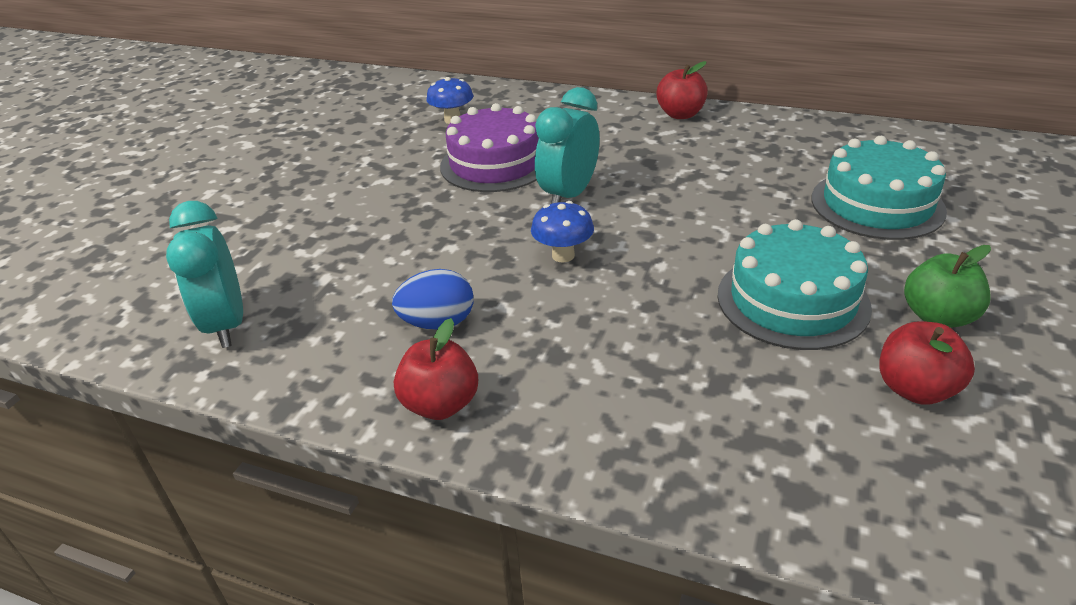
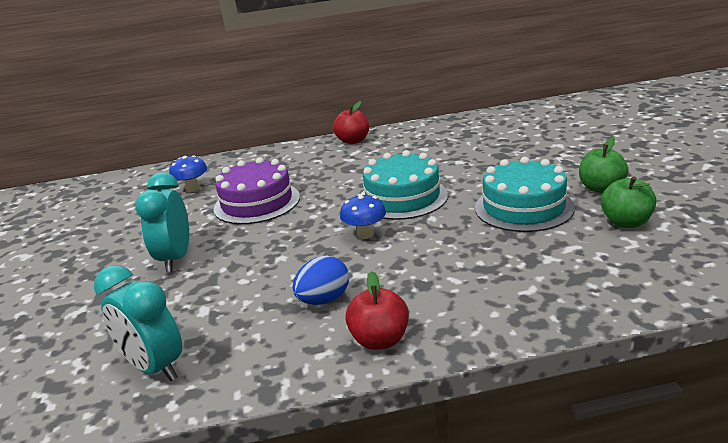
camera: 30 degrees left, 10 degrees down
(568, 195) = (330, 203): turquoise clock -> turquoise clock (175, 259)
(877, 204) = (515, 150): turquoise cake -> turquoise cake (402, 197)
(915, 389) = (626, 222): red apple -> green apple

